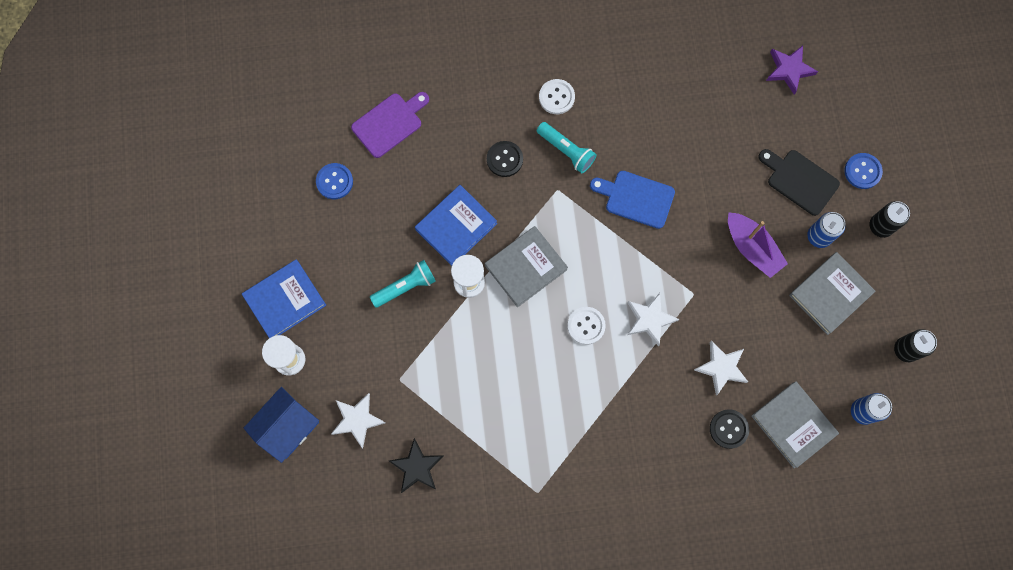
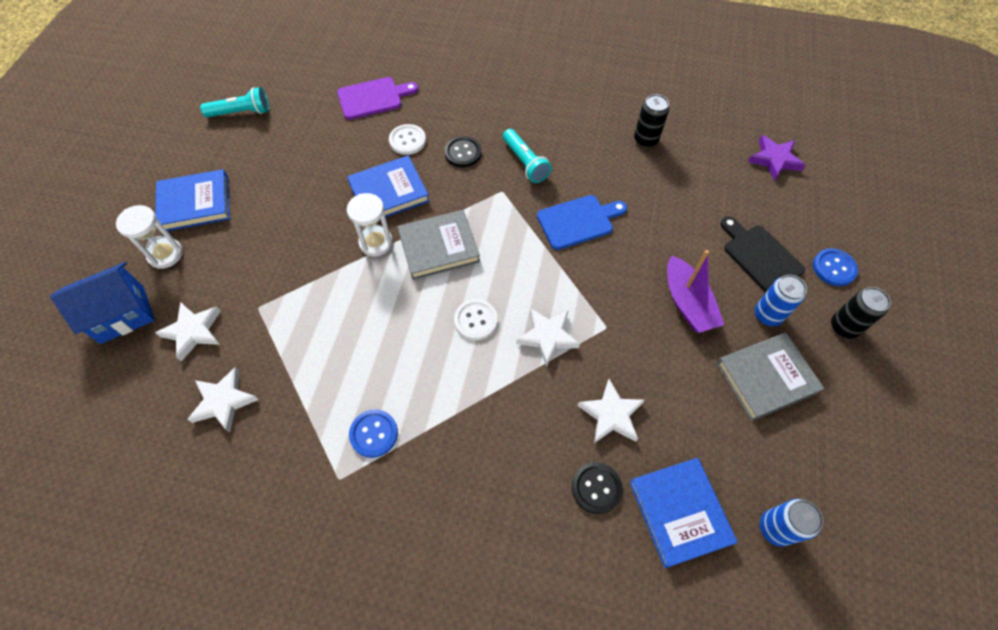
camera: 20 degrees right, 15 degrees down
(334, 181) = (299, 126): blue button -> blue button (374, 434)
(405, 287) = (313, 227): turquoise flashlight -> turquoise flashlight (241, 112)
(417, 467) = (224, 401): black star -> white star
(556, 97) = (535, 120): white button -> white button (407, 140)
(636, 198) = (578, 221): blue cutting board -> blue cutting board turned 120 degrees clockwise
(793, 425) = (680, 512): grey book -> blue book
(905, 350) = (848, 472): black can -> black can (646, 139)

